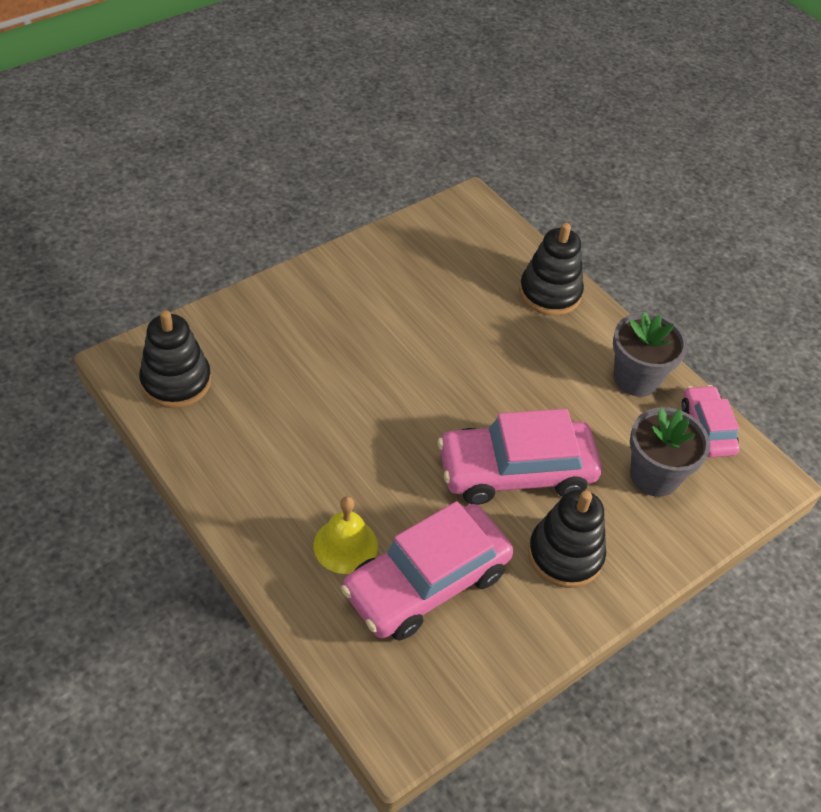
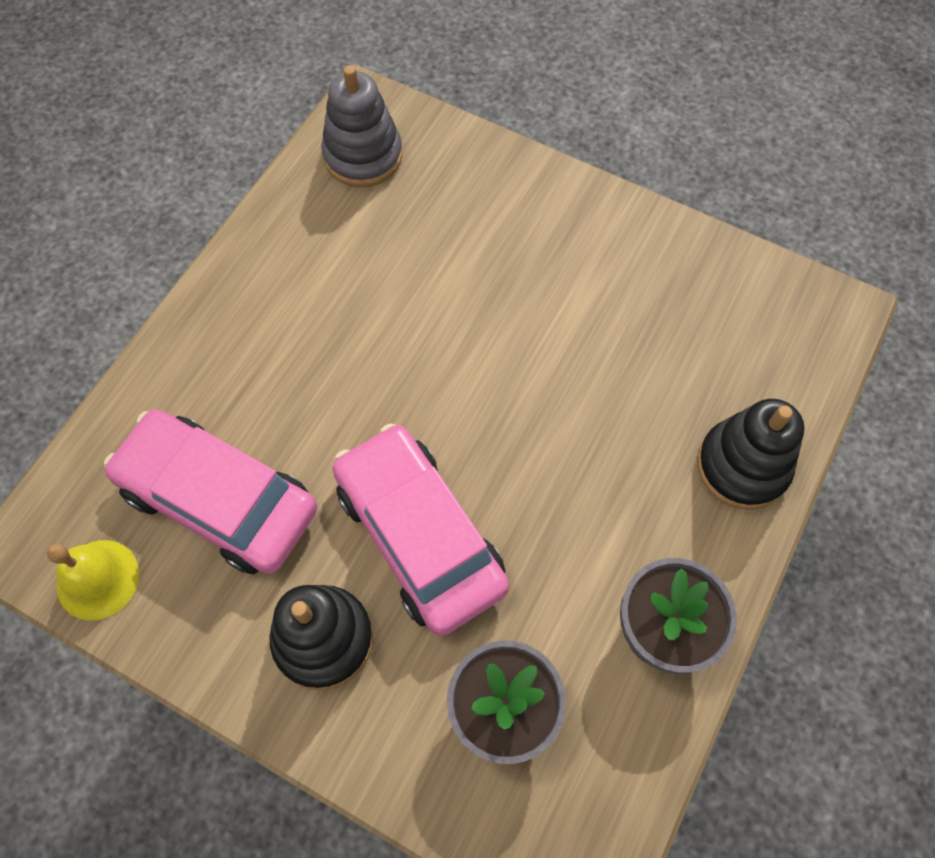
camera: 70 degrees right, 15 degrees up
(176, 381) = (363, 156): black stacking toy -> grey stacking toy
(345, 545) = (231, 400): yellow bell -> yellow bell (98, 579)
(707, 428) = (625, 760): pink car -> none

